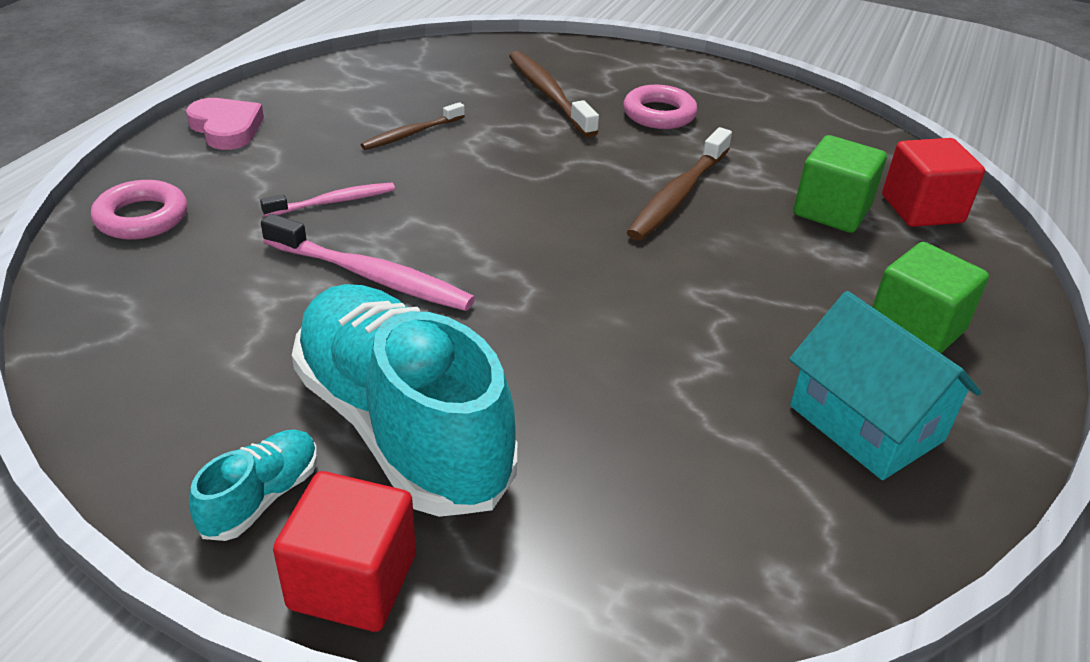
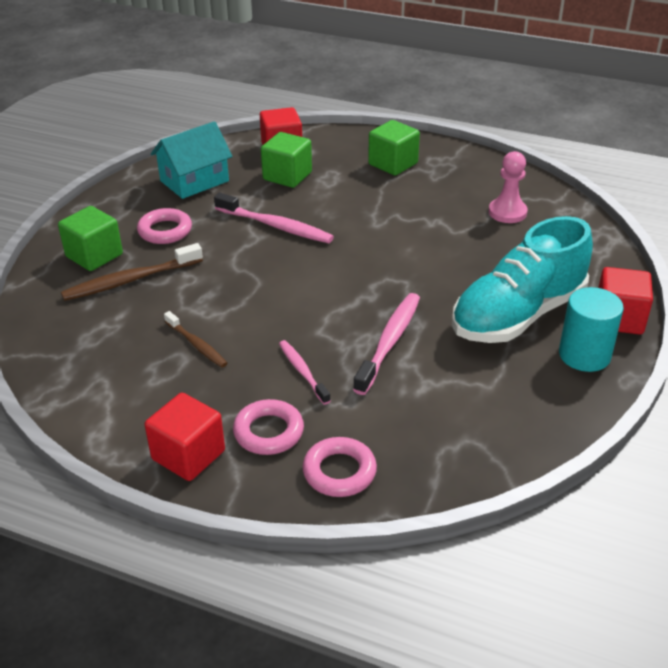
camera: 90 degrees left, 0 degrees up
(226, 128) = (188, 455): pink heart -> red cube
(235, 175) = (268, 432): none -> pink ring
(261, 497) = (584, 355): turquoise shoe -> turquoise cylinder
(602, 73) = (94, 256): none -> green cube
(678, 195) = (276, 226): brown toothbrush -> pink toothbrush
(758, 472) = (507, 212): none -> pink pawn
(866, 423) = (465, 183): turquoise house -> turquoise house (194, 181)

